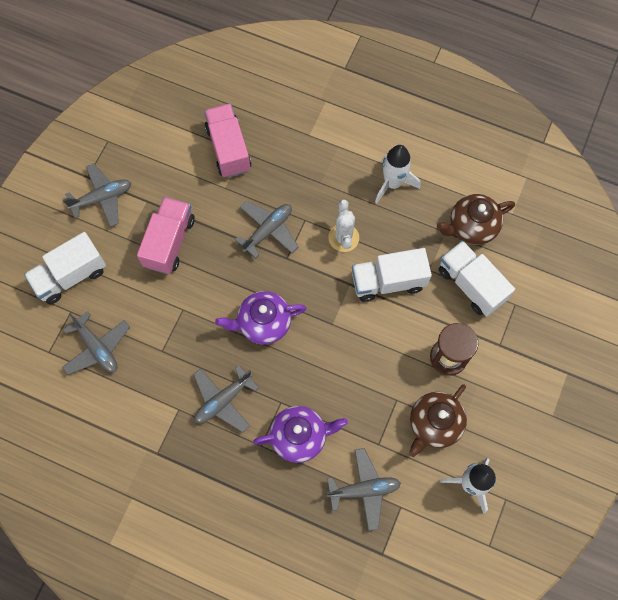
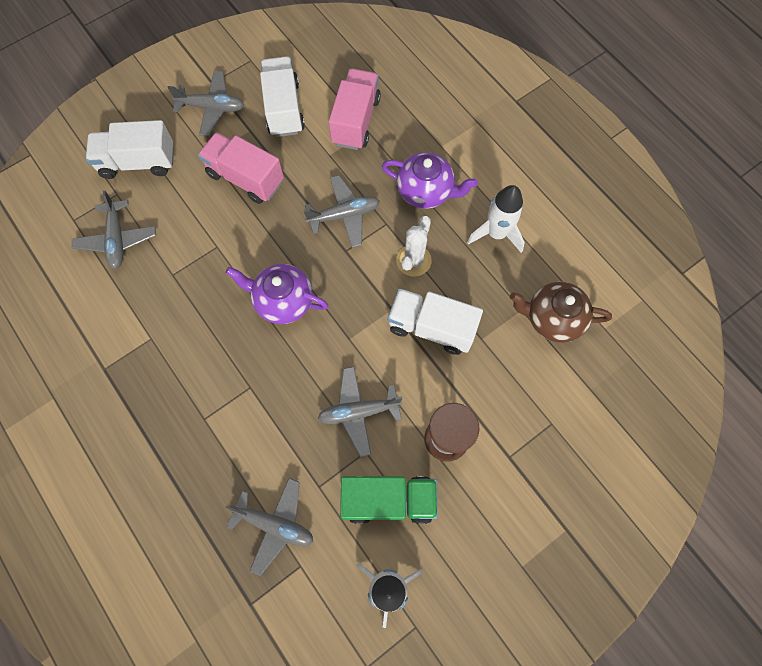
camera: 30 degrees right, 0 degrees up
(169, 242) = (245, 178): pink truck -> pink truck turned 105 degrees counterclockwise
(223, 400) = (197, 354): grey plane -> grey plane (359, 412)
(300, 436) = (246, 432): purple teapot -> purple teapot (426, 191)
(434, 424) = (388, 500): brown teapot -> green truck
(471, 285) = (516, 377): white truck -> white truck (284, 109)

